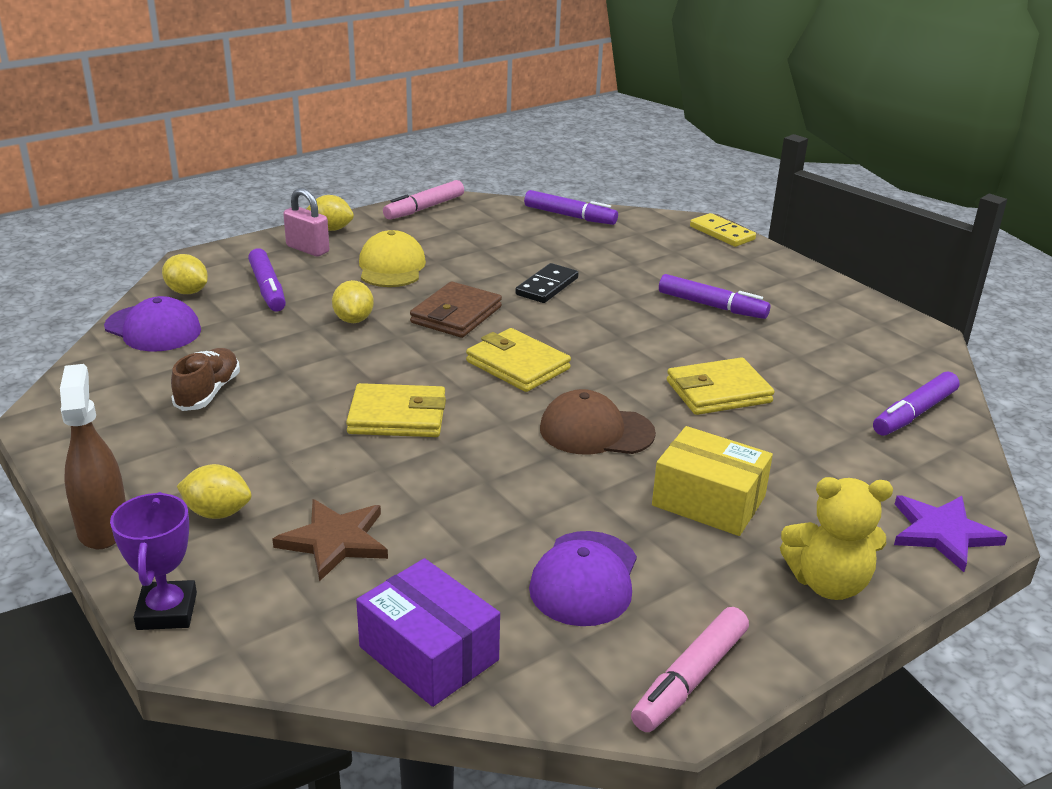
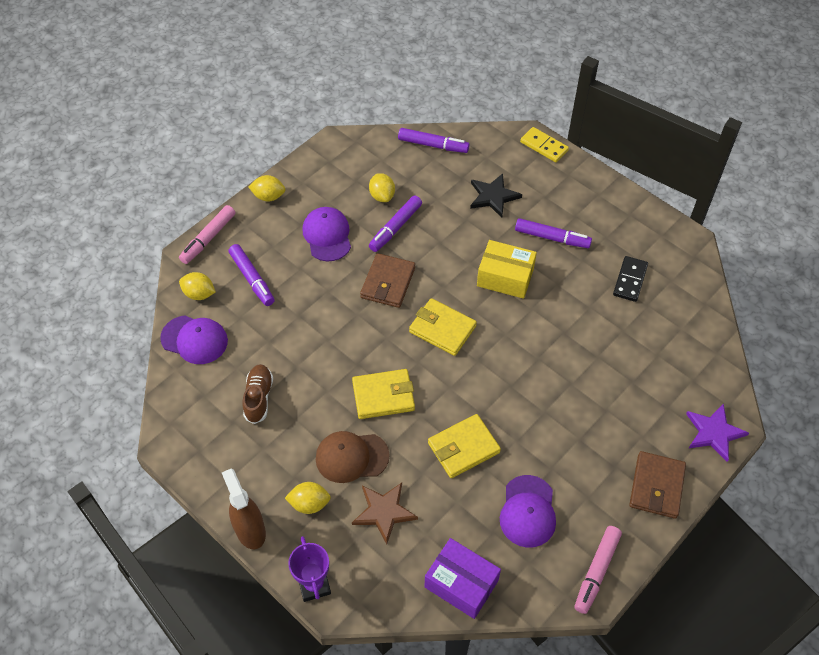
camera: 10 degrees left, 25 degrees up
(307, 249) = (261, 225): pink padlock -> none
(353, 320) = (322, 302): yellow lemon -> yellow lemon (382, 196)
(391, 267) = (327, 235): yellow cap -> purple cap
(424, 208) = (326, 155): pink marker -> pink marker (208, 238)
(547, 286) = (439, 237): black domino -> black domino (630, 280)
(596, 431) = (506, 384): brown cap -> brown cap (351, 457)
(637, 263) = (493, 196): none -> black star
(708, 501) = (582, 433): yellow box -> yellow box (505, 277)
(718, 392) = (571, 330): yellow wallet -> yellow wallet (463, 448)
(828, 583) = (656, 486): yellow teddy bear -> brown wallet
(914, 413) = (690, 327): purple marker -> purple marker (395, 228)

